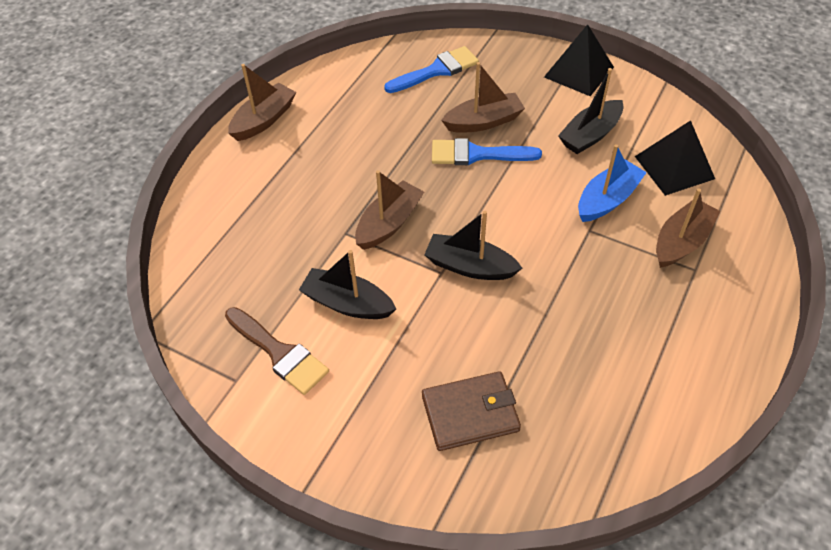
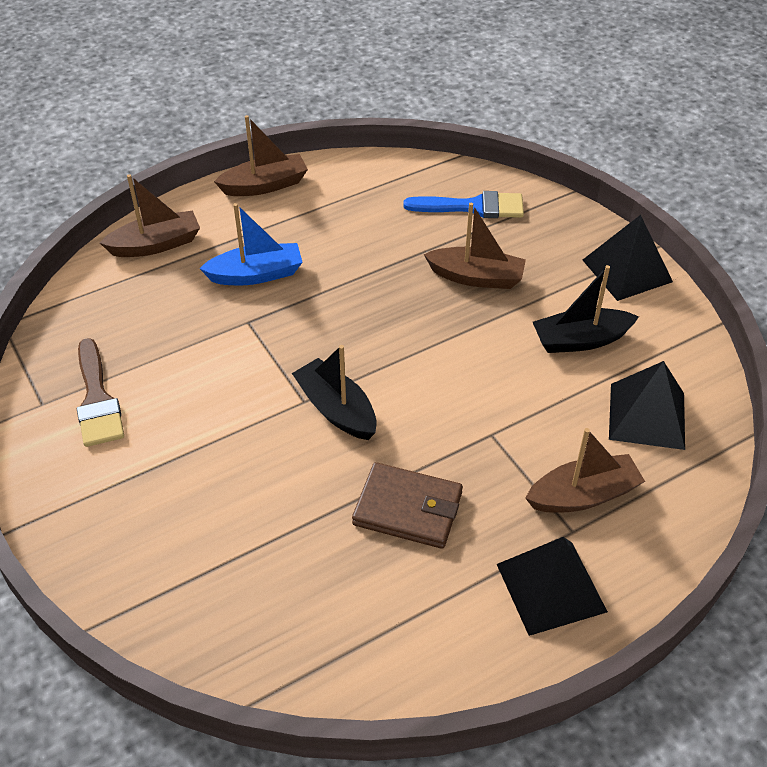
camera: 30 degrees right, 5 degrees down
(347, 303) = (193, 386): black boat -> none
(389, 223) = (295, 332): brown boat -> brown boat (156, 245)
(470, 413) = (214, 544): brown wallet -> brown wallet (408, 508)
(477, 154) = (440, 306): blue brush -> none
(607, 199) = (539, 413): blue boat -> blue boat (256, 274)
(714, 314) = (551, 587): none -> black pyramid

